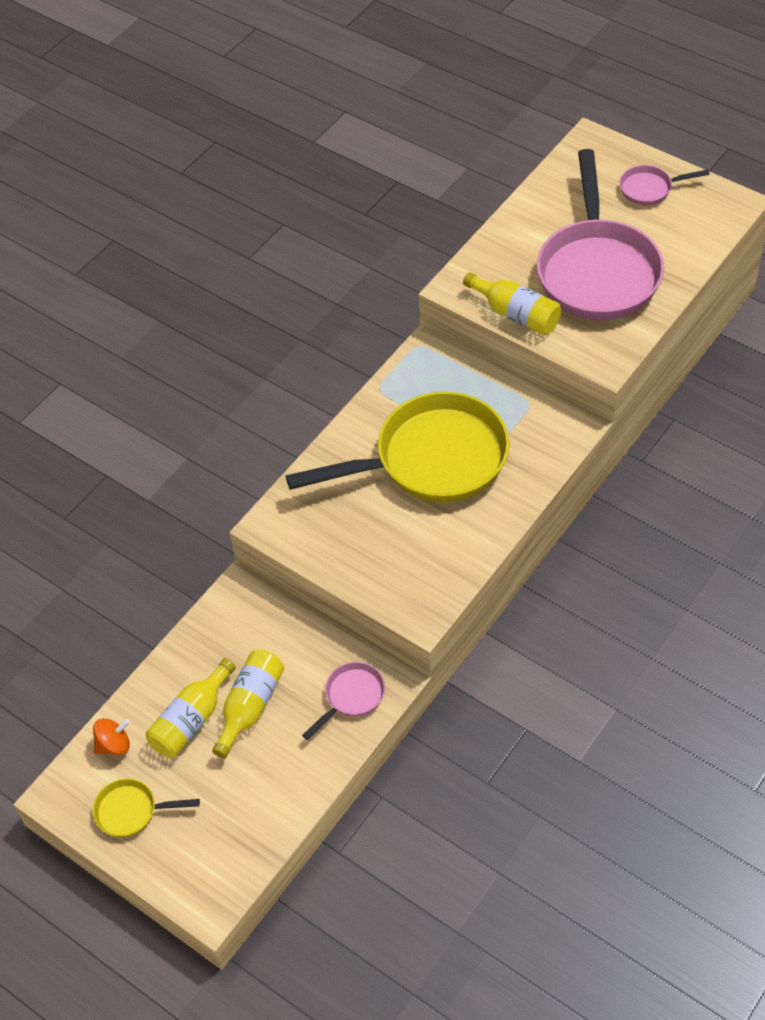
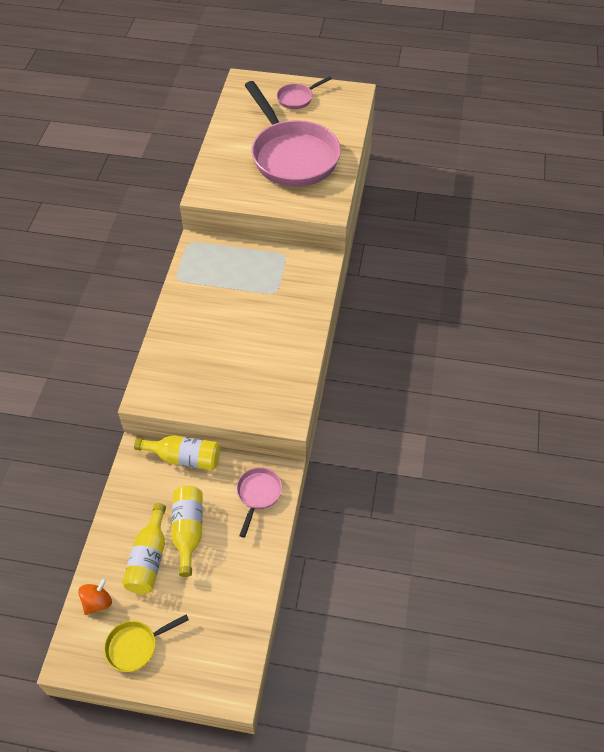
camera: 30 degrees left, 0 degrees up
(431, 460) = (238, 313): yellow pan -> none
(516, 314) = (253, 197): yellow bottle -> yellow bottle (184, 458)

